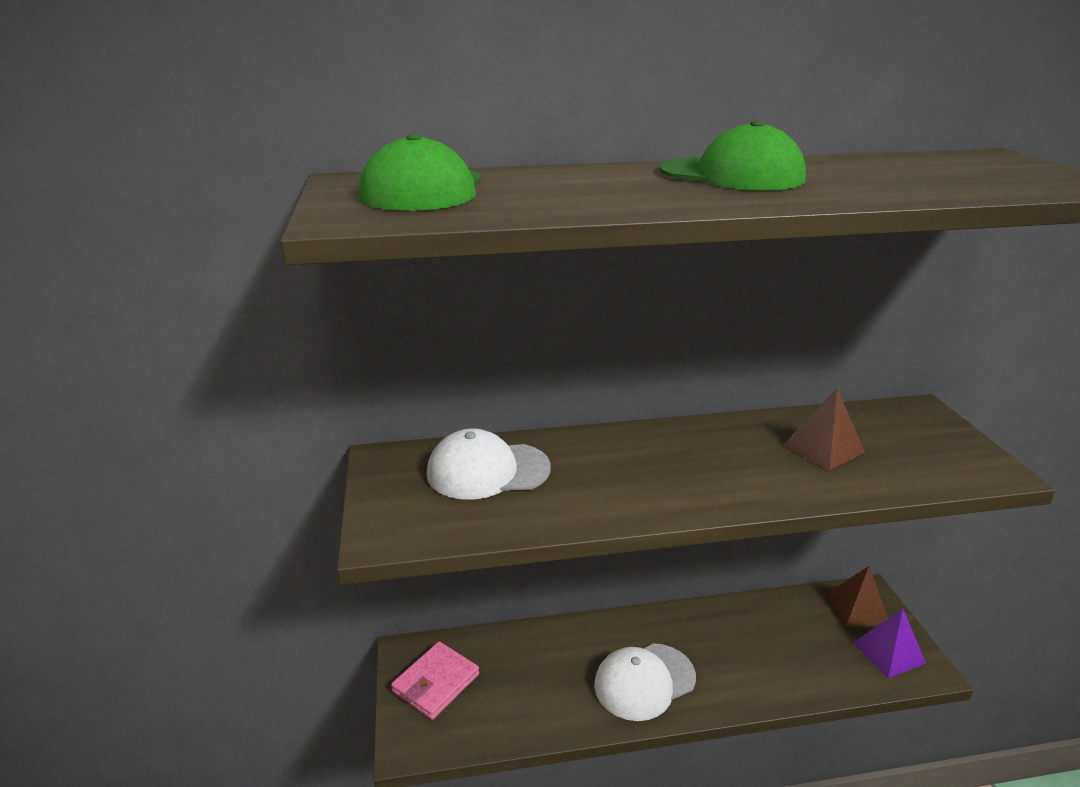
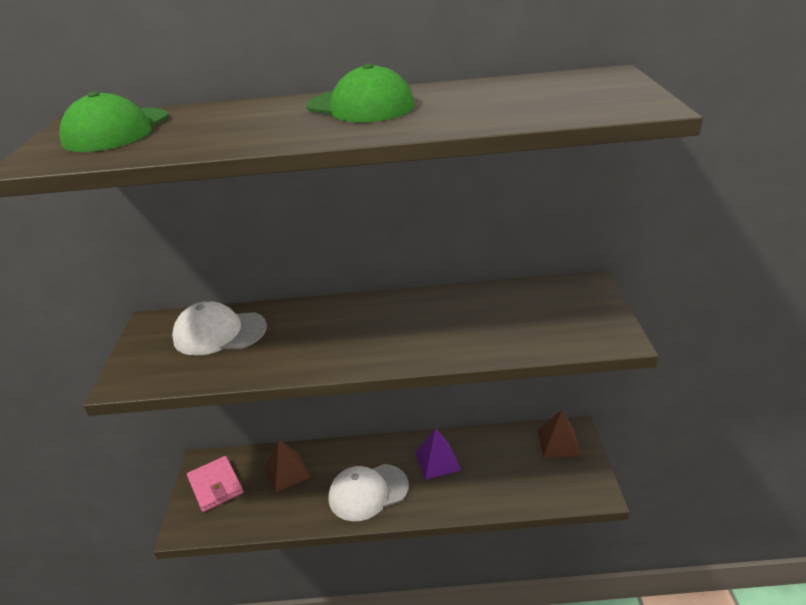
camera: 10 degrees right, 5 degrees up
(436, 683) = (216, 486): pink wallet -> pink wallet turned 75 degrees counterclockwise
(823, 448) = (485, 318): brown pyramid -> brown pyramid (287, 472)
(888, 652) = (570, 479): purple pyramid -> purple pyramid (437, 461)

